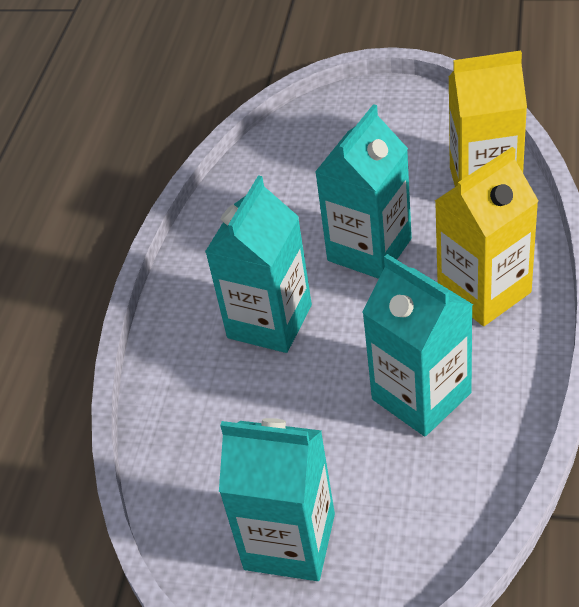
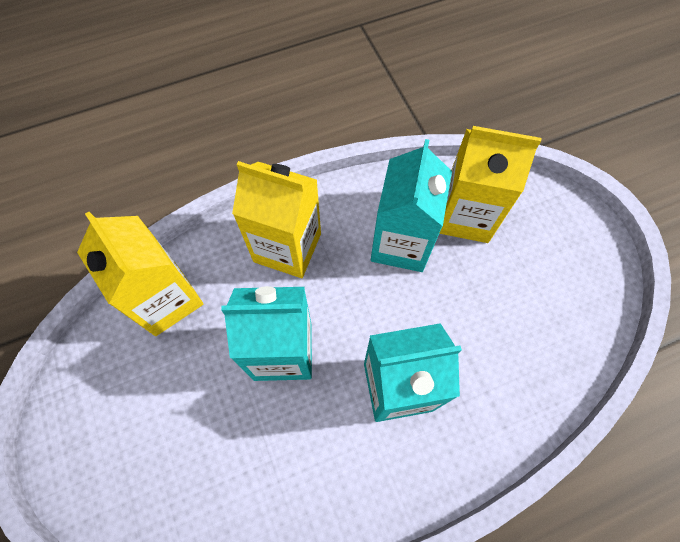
camera: 130 degrees left, 20 degrees up
(289, 541) = (553, 263): turquoise carton -> none
(415, 482) = (465, 216): none -> yellow carton

